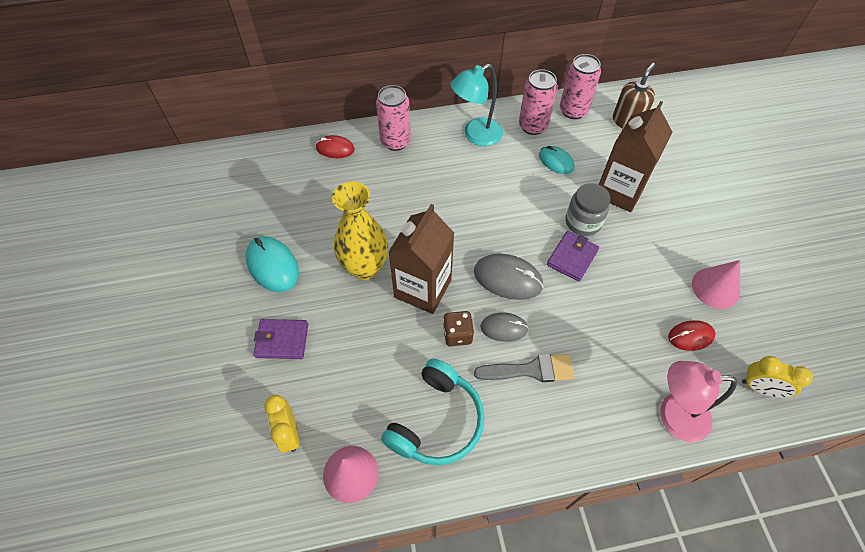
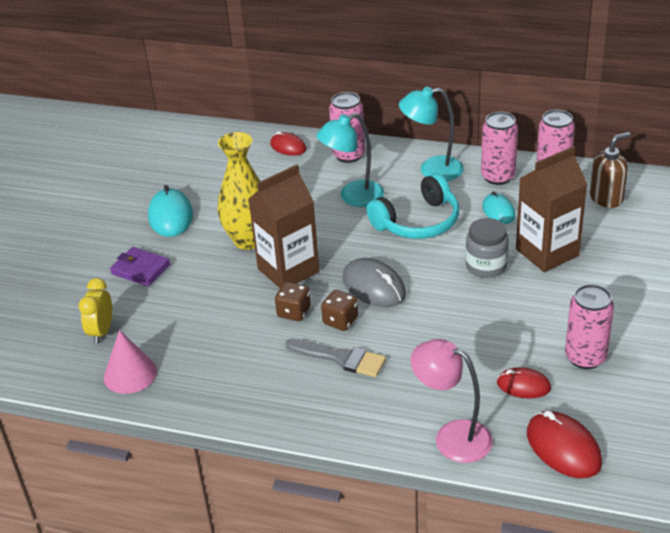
camera: 30 degrees right, 20 degrees down
(428, 186) = (353, 197): none -> turquoise lamp
(436, 421) = (227, 365): turquoise headphones -> turquoise headphones (418, 222)
(504, 328) = (340, 321): grey mouse -> brown dice
(572, 257) = (451, 290): purple wallet -> none
(715, 288) = (585, 357): pink cone -> pink can
(760, 388) = (563, 448): yellow clock -> red mouse

